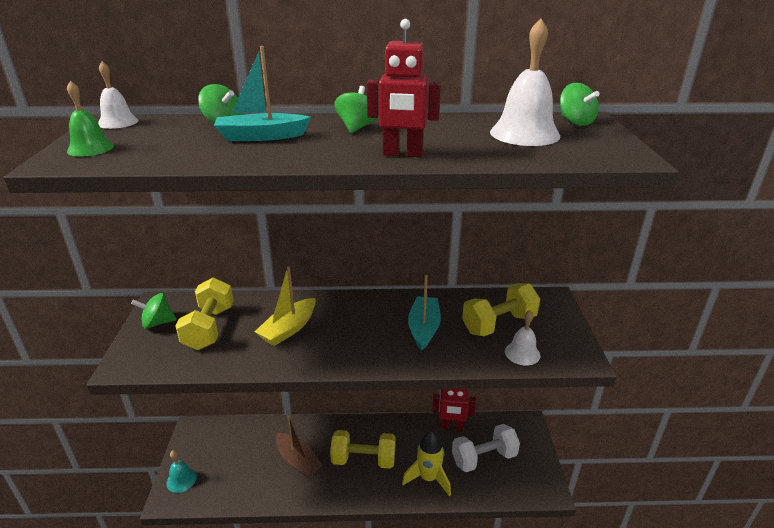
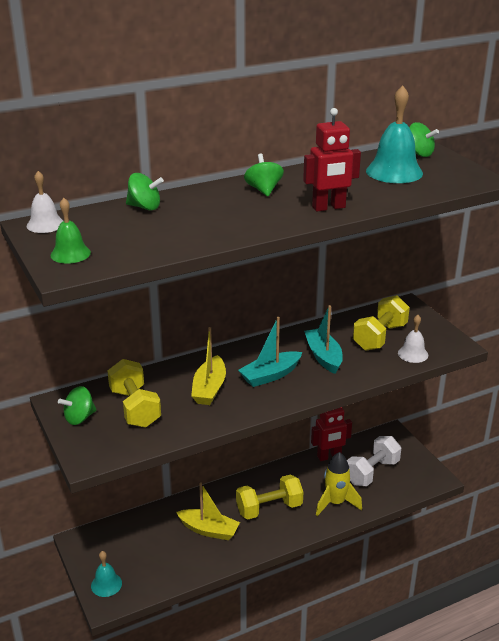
camera: 25 degrees left, 0 degrees up
(261, 136) = (198, 213): turquoise boat -> turquoise boat (270, 375)
(298, 461) = (209, 530): brown boat -> yellow boat
(524, 134) = (394, 172): white bell -> turquoise bell

